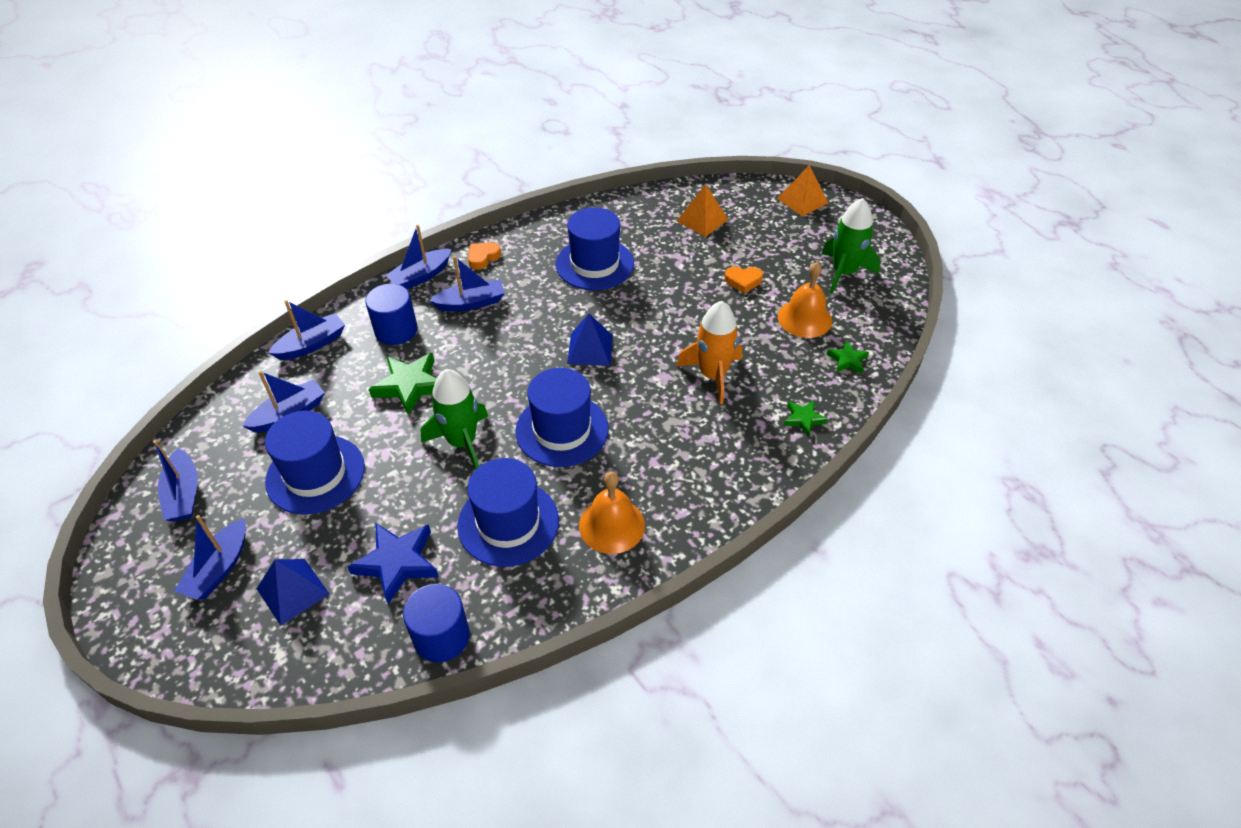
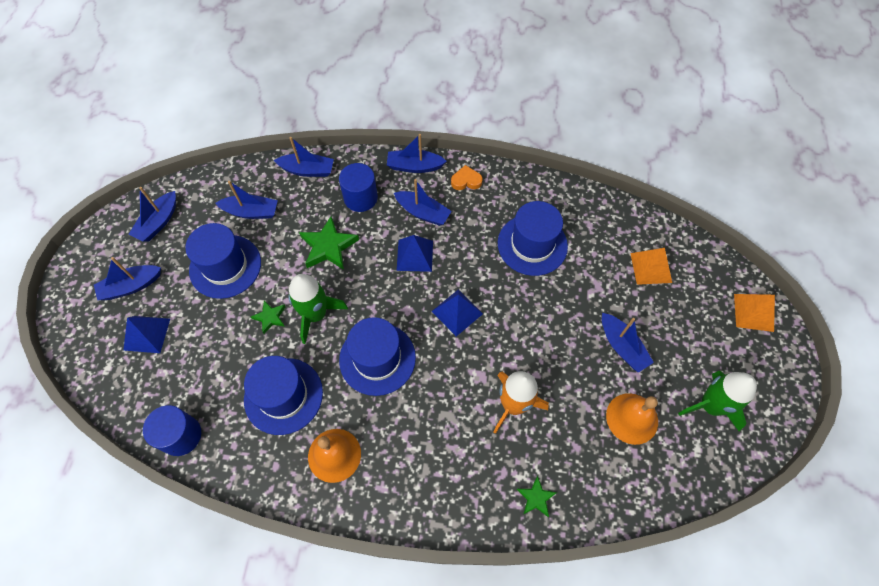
camera: 45 degrees right, 15 degrees up
(397, 563) = (207, 365): blue star -> none
(502, 336) = (415, 255): none -> blue pyramid
(743, 281) = (622, 346): orange heart -> blue boat
(847, 360) = (623, 482): green star -> green star (270, 317)

